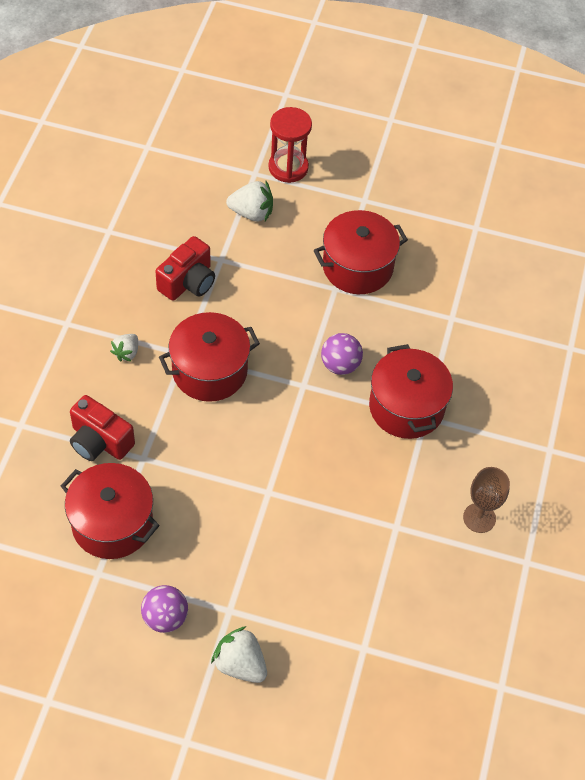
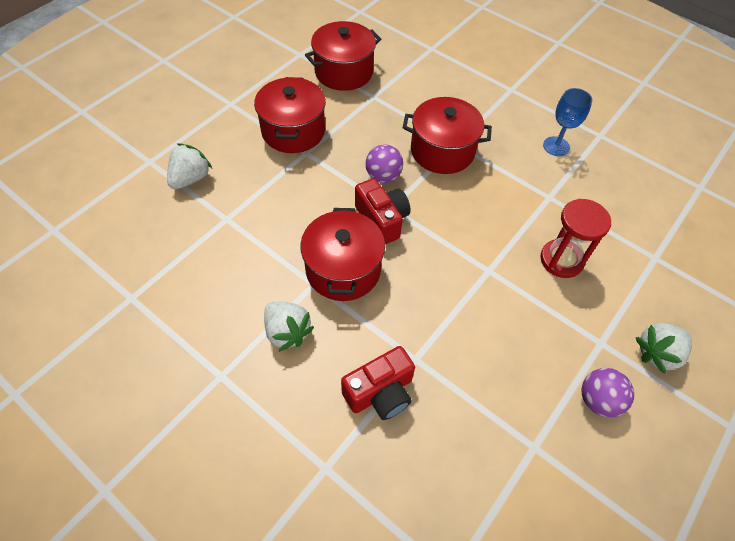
camera: 65 degrees left, 0 degrees up
(112, 523) = (481, 413): red pot -> red pot (343, 72)
(126, 353) = (287, 332): white strawberry -> white strawberry, size x1.58
(188, 282) = (235, 252): red camera -> red camera (382, 220)
(288, 167) = (161, 137): red hourglass -> red hourglass (561, 260)
(479, 518) = (556, 146): brown goblet -> blue goblet

